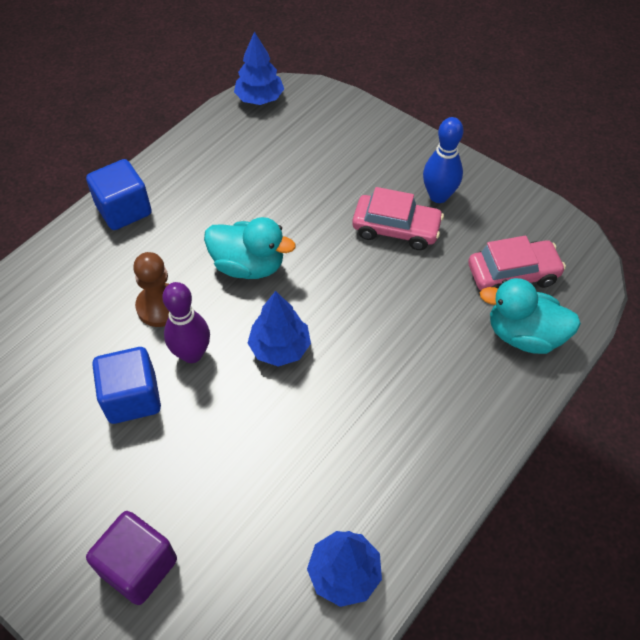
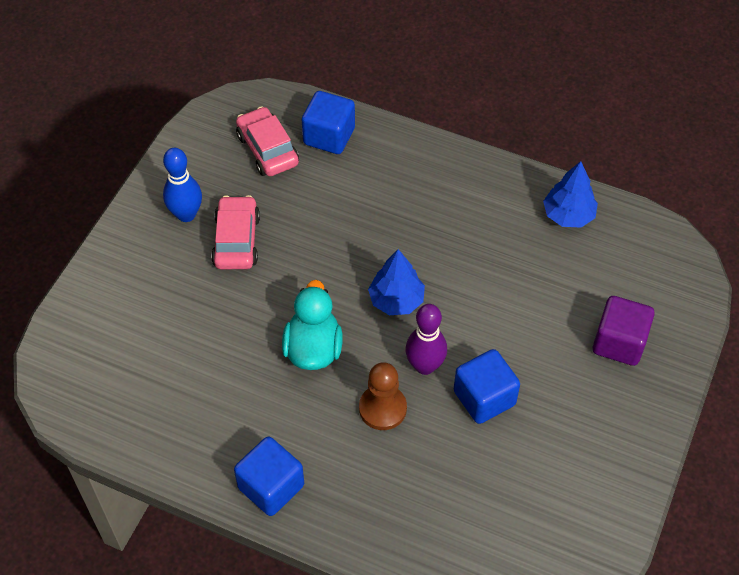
camera: 105 degrees left, 0 degrees up
(259, 99) = (69, 404): blue tree -> none
(524, 335) = (329, 136): turquoise duck -> blue cube

